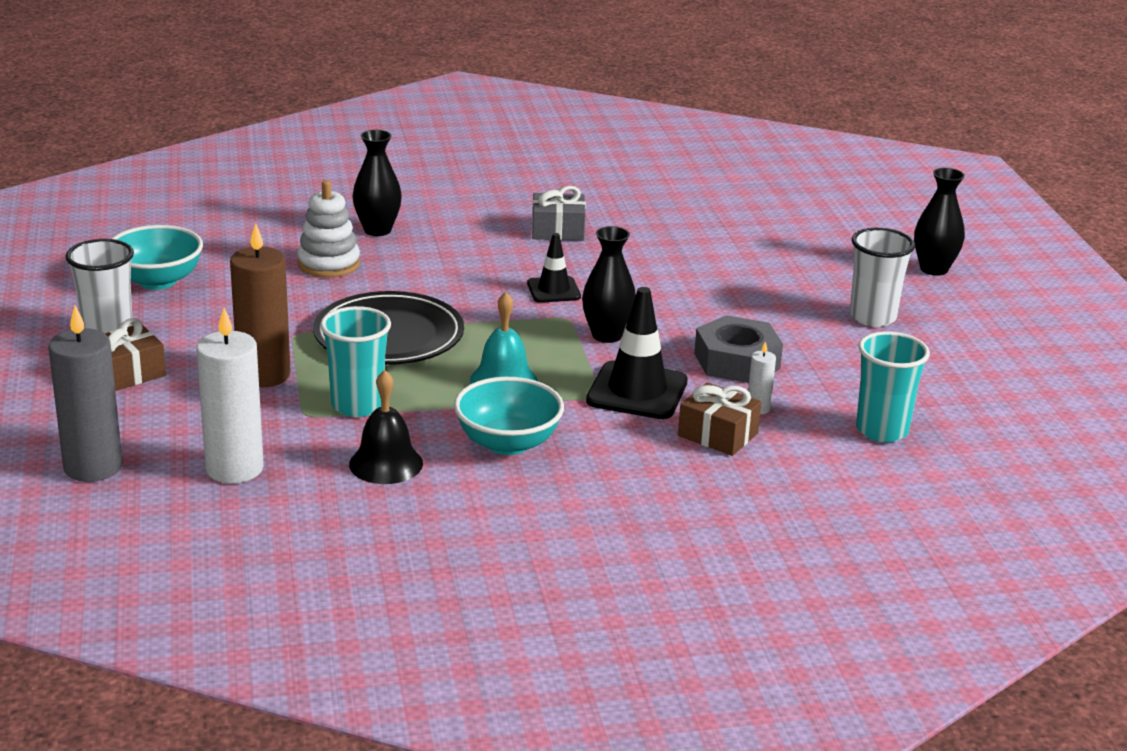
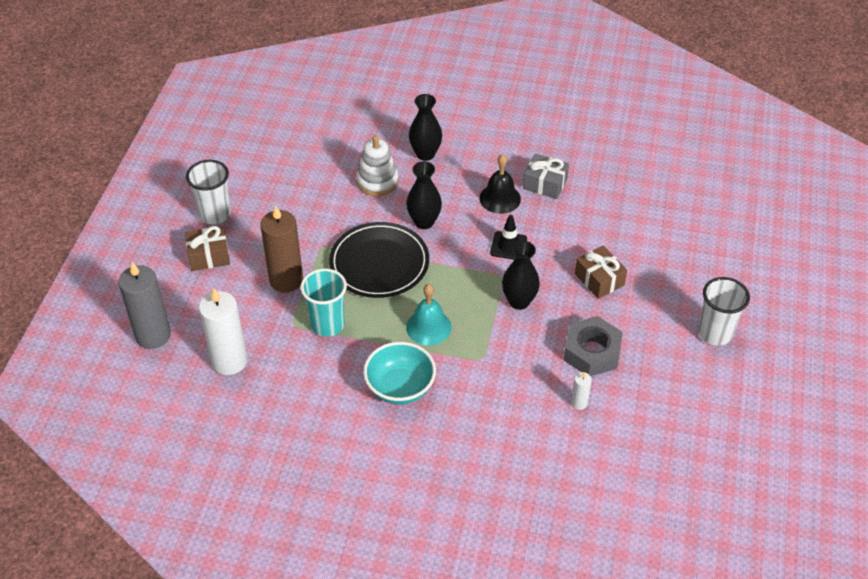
camera: 25 degrees right, 20 degrees up
(157, 281) = (266, 172): turquoise bowl -> none
(386, 463) = (317, 384): black bell -> black bell (500, 198)
(637, 391) = (508, 363): black traffic cone -> none
(718, 434) = (537, 420): brown gift -> brown gift (599, 279)
(882, 430) = (651, 450): turquoise cup -> none
(934, 269) = (793, 294): black vase -> black vase (424, 222)

